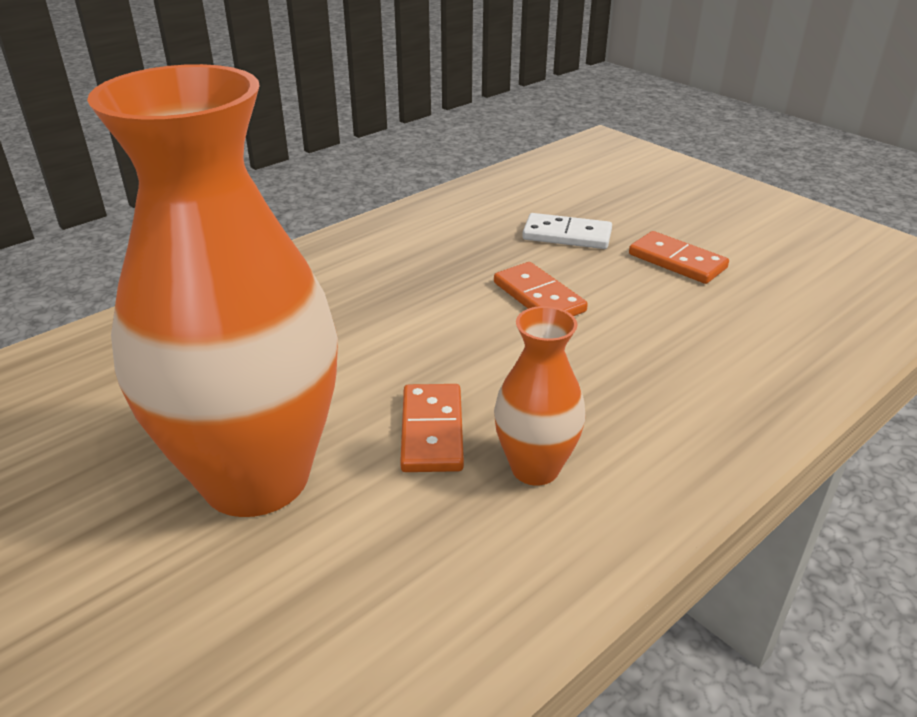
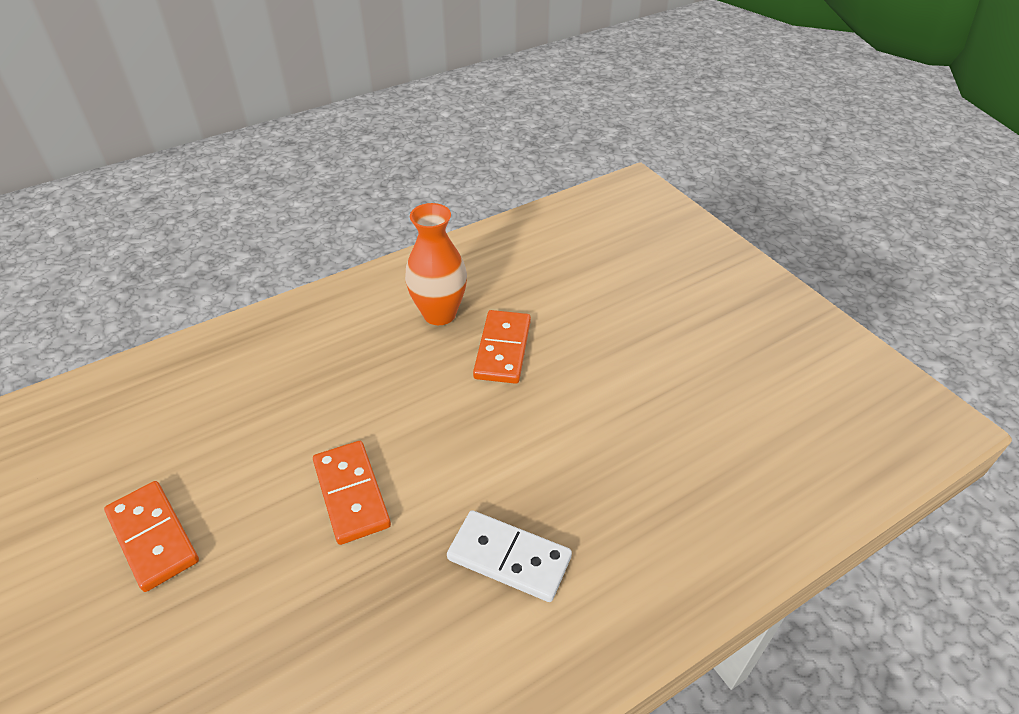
camera: 170 degrees left, 10 degrees up
(256, 477) = (629, 331): orange vase -> none
(567, 235) = (247, 625): white domino -> white domino (509, 558)

